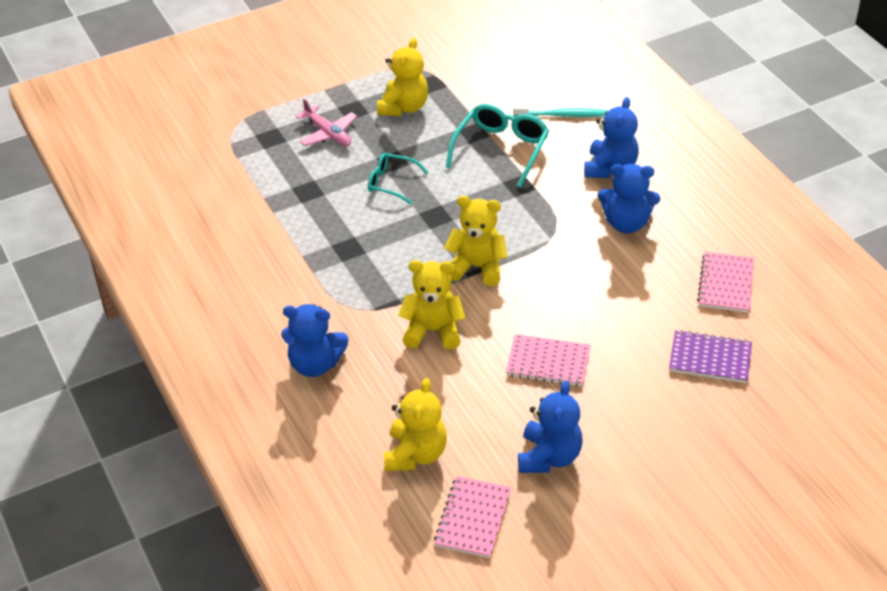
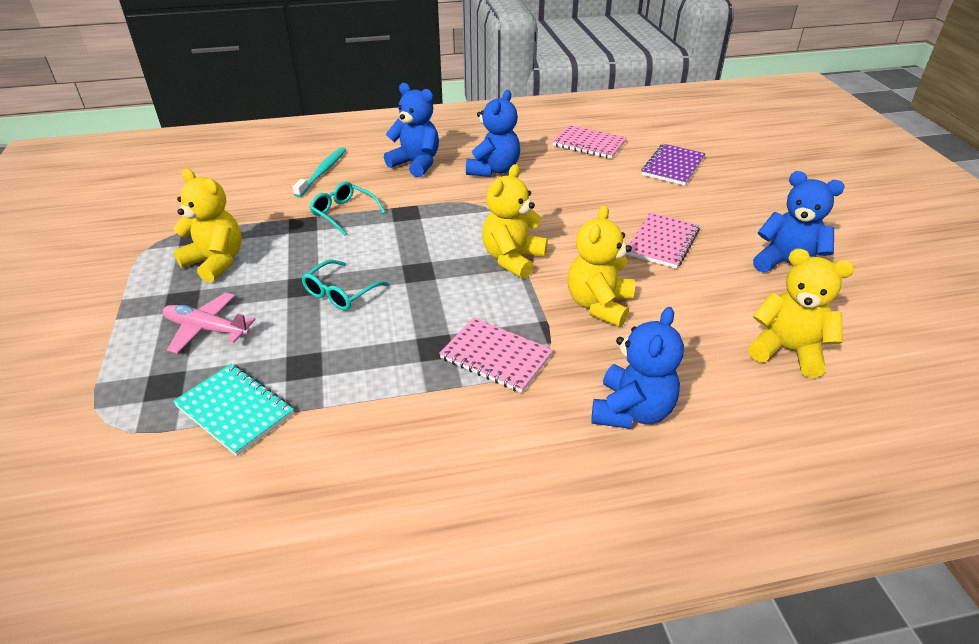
camera: 75 degrees left, 5 degrees down
(258, 176) = (235, 410): none -> turquoise notebook
(328, 133) = (206, 329): pink plane -> pink plane turned 135 degrees counterclockwise
(473, 519) = (876, 326): pink notebook -> pink notebook (496, 357)
(501, 150) = (343, 213): turquoise glasses -> turquoise glasses, size x0.62

